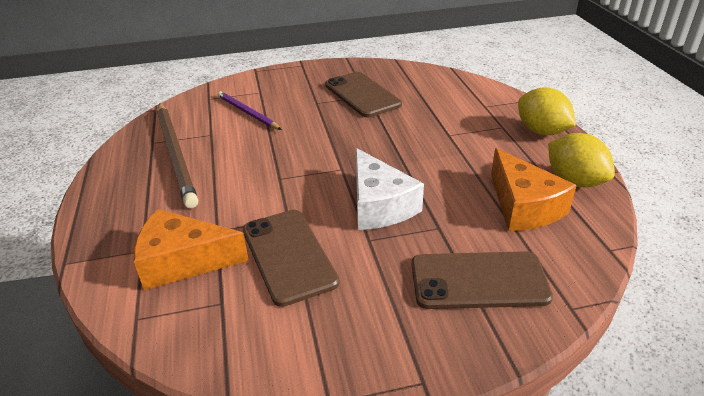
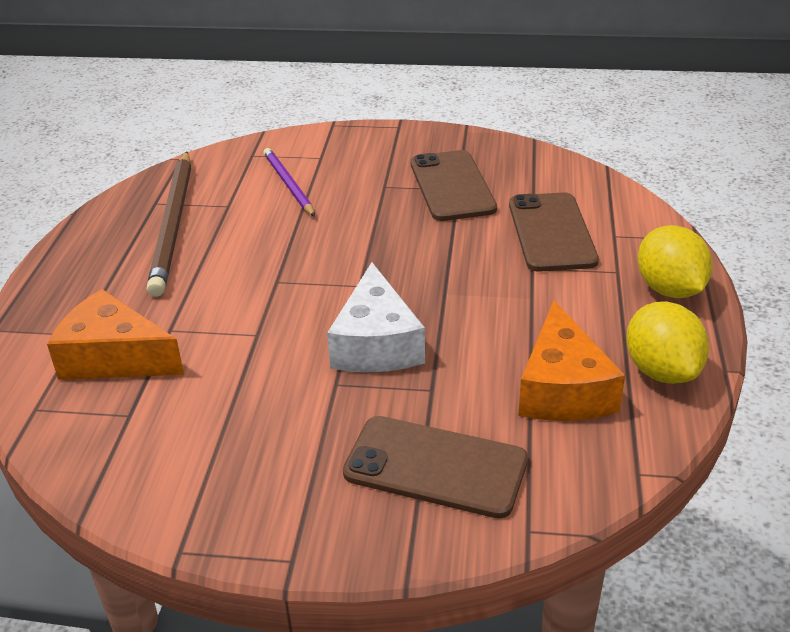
camera: 20 degrees right, 0 degrees up
(289, 255) = (231, 380): brown phone -> brown phone (552, 232)

